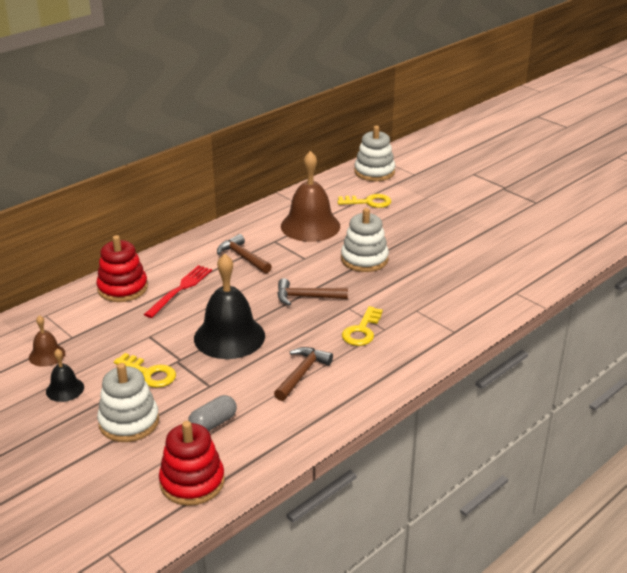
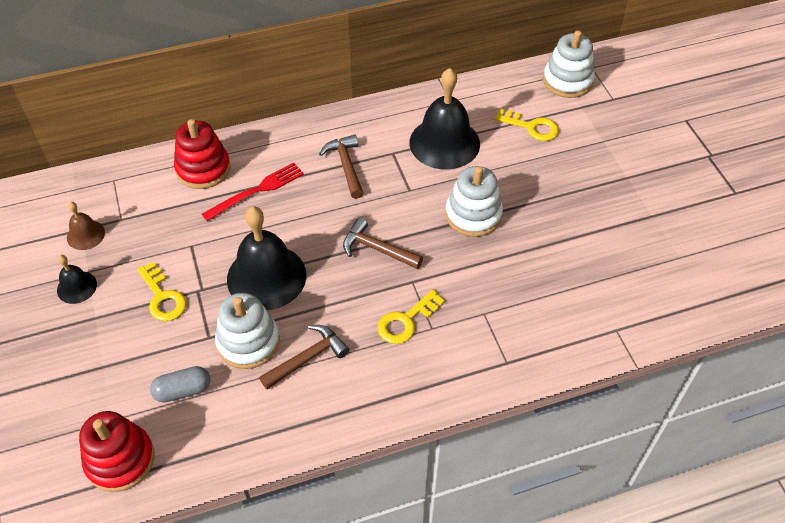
camera: 25 degrees right, 20 degrees up
(129, 422) = (108, 355): white stacking toy -> white stacking toy (248, 342)
(310, 226) = (444, 143): brown bell -> black bell

